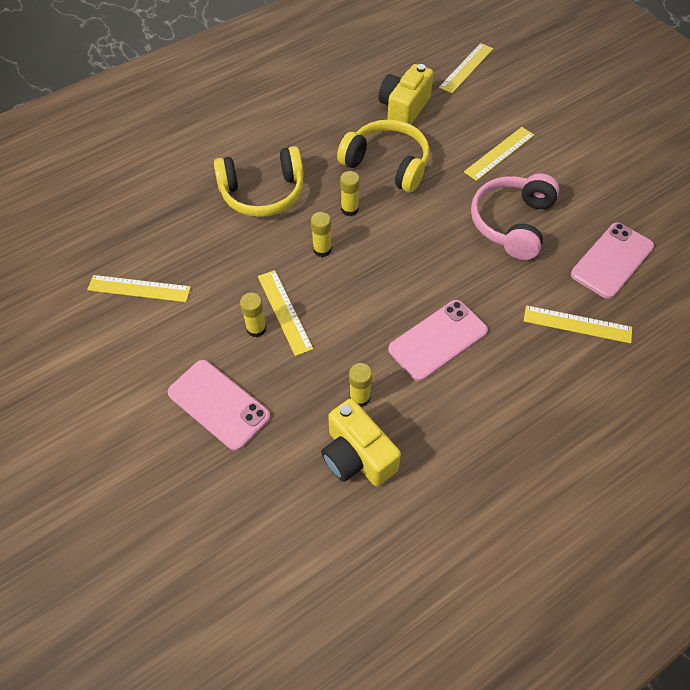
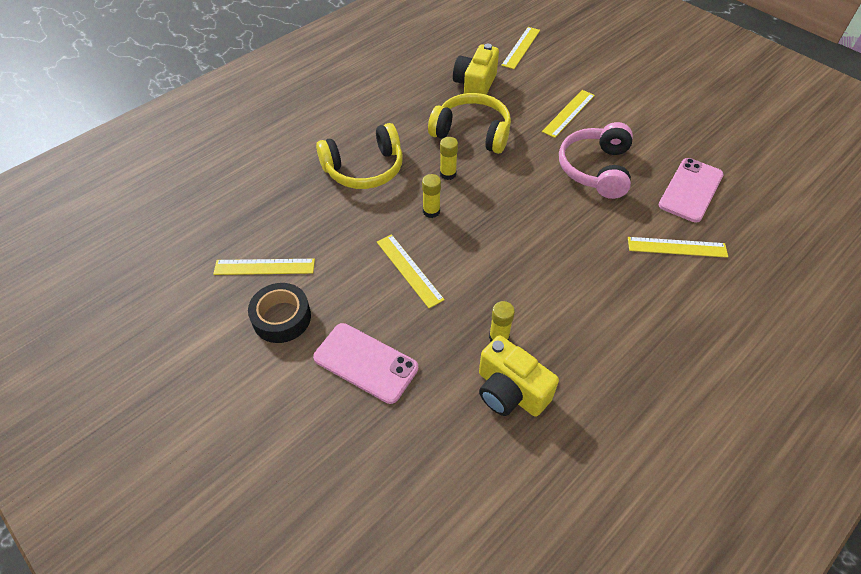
camera: 10 degrees left, 5 degrees down
(145, 345) = (282, 318): none -> black tape
(256, 329) = (386, 289): yellow glue stick -> none
(438, 340) = (557, 277): pink phone -> none

